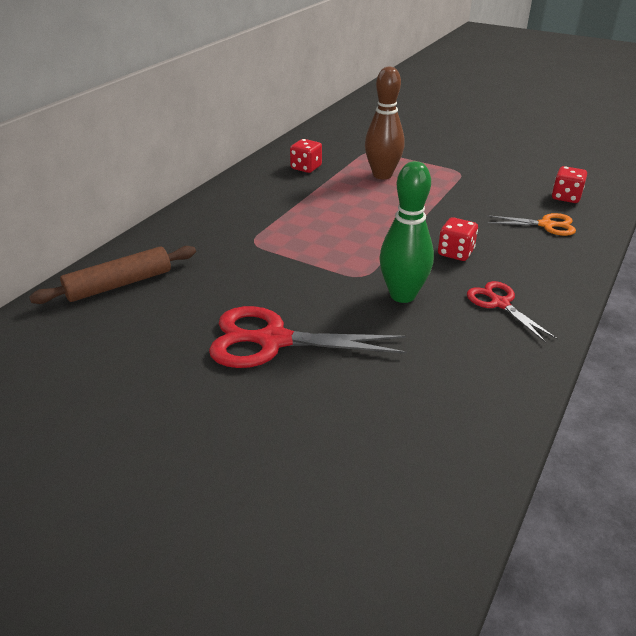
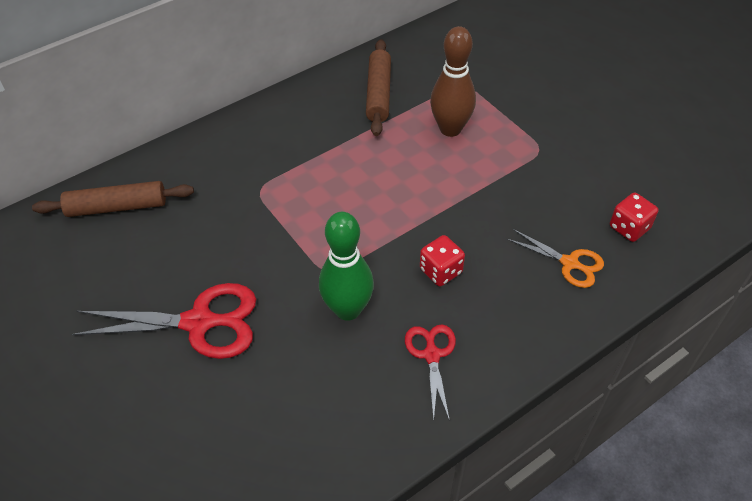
camera: 25 degrees right, 15 degrees up
(273, 341) = (199, 322): red scissors -> red scissors turned 150 degrees clockwise
(306, 168) = (379, 93): red dice -> brown rolling pin

